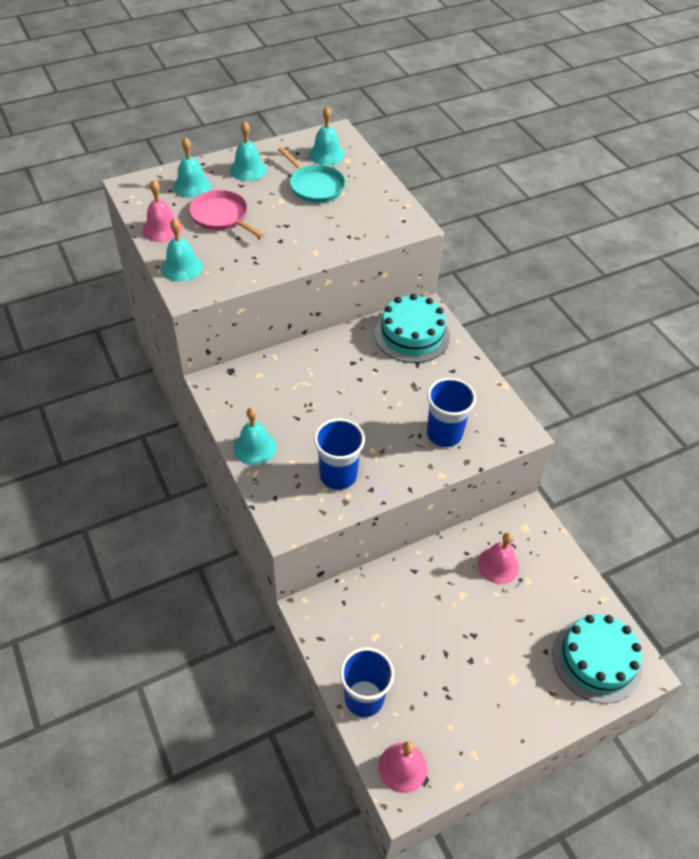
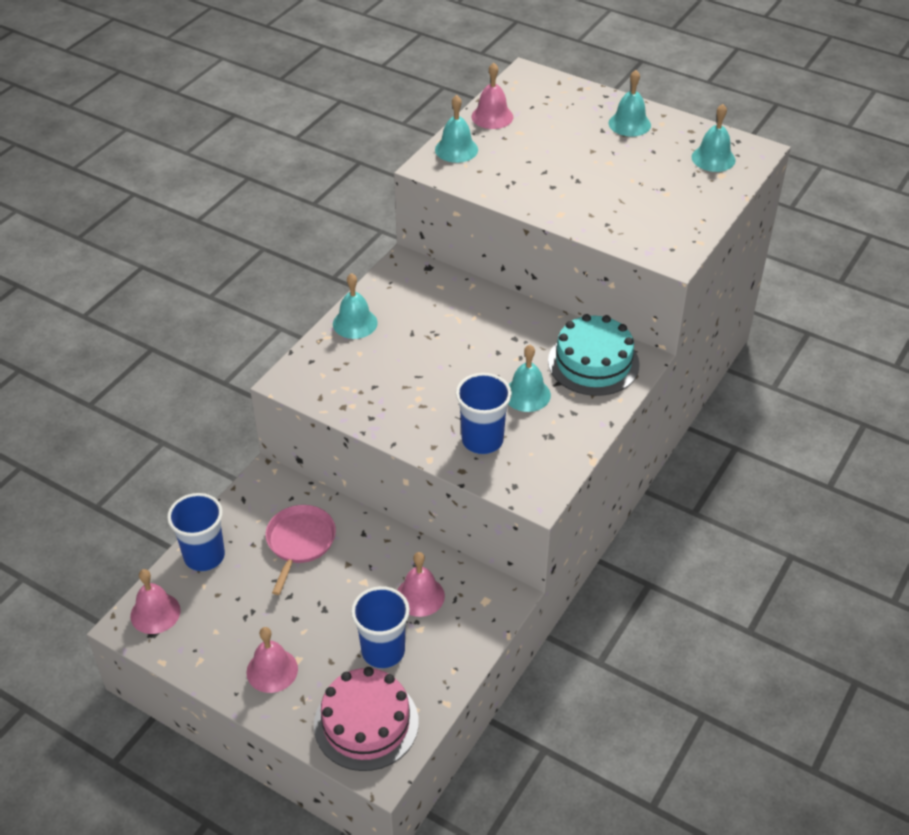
camera: 60 degrees right, 5 degrees down
(192, 186) = (567, 104): turquoise bell -> turquoise bell (527, 394)
(221, 216) = (545, 139): pink pan -> pink pan (300, 542)
(315, 186) = (655, 173): turquoise pan -> none
(338, 475) = (368, 389): blue cup -> blue cup (383, 651)
(513, 702) = (272, 670): none -> pink bell
(596, 660) = (366, 723): turquoise cake -> pink cake

